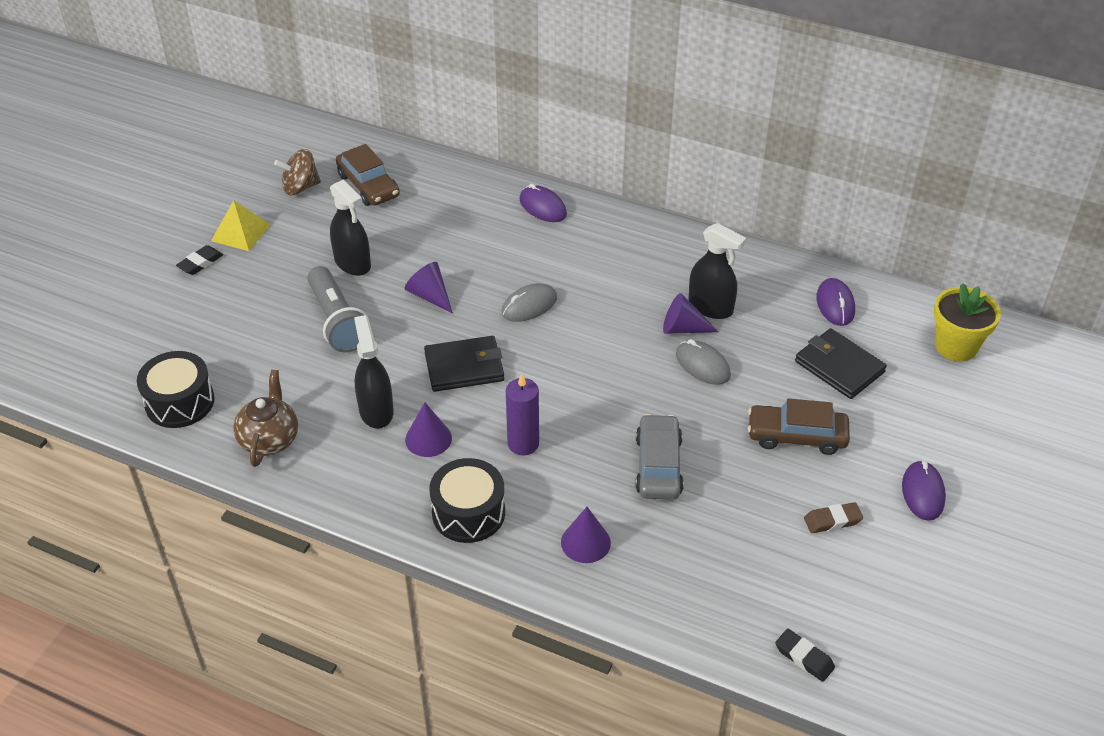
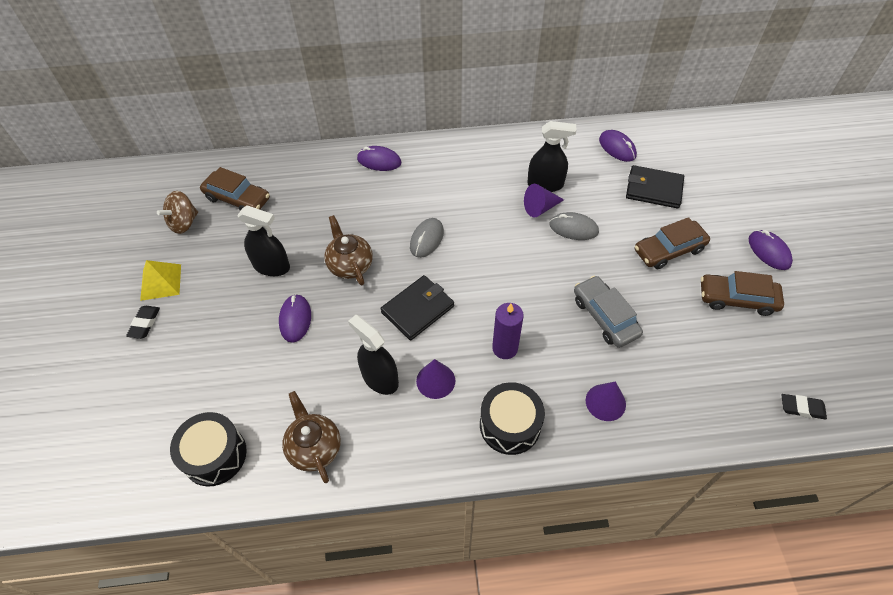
camera: 30 degrees left, 10 degrees up
(338, 321) = (295, 319): grey flashlight -> purple mouse
(430, 296) = (350, 265): purple cone -> brown teapot
(832, 520) = (737, 299): brown eraser -> brown car
(956, 346) = (705, 144): yellow flower pot -> none

